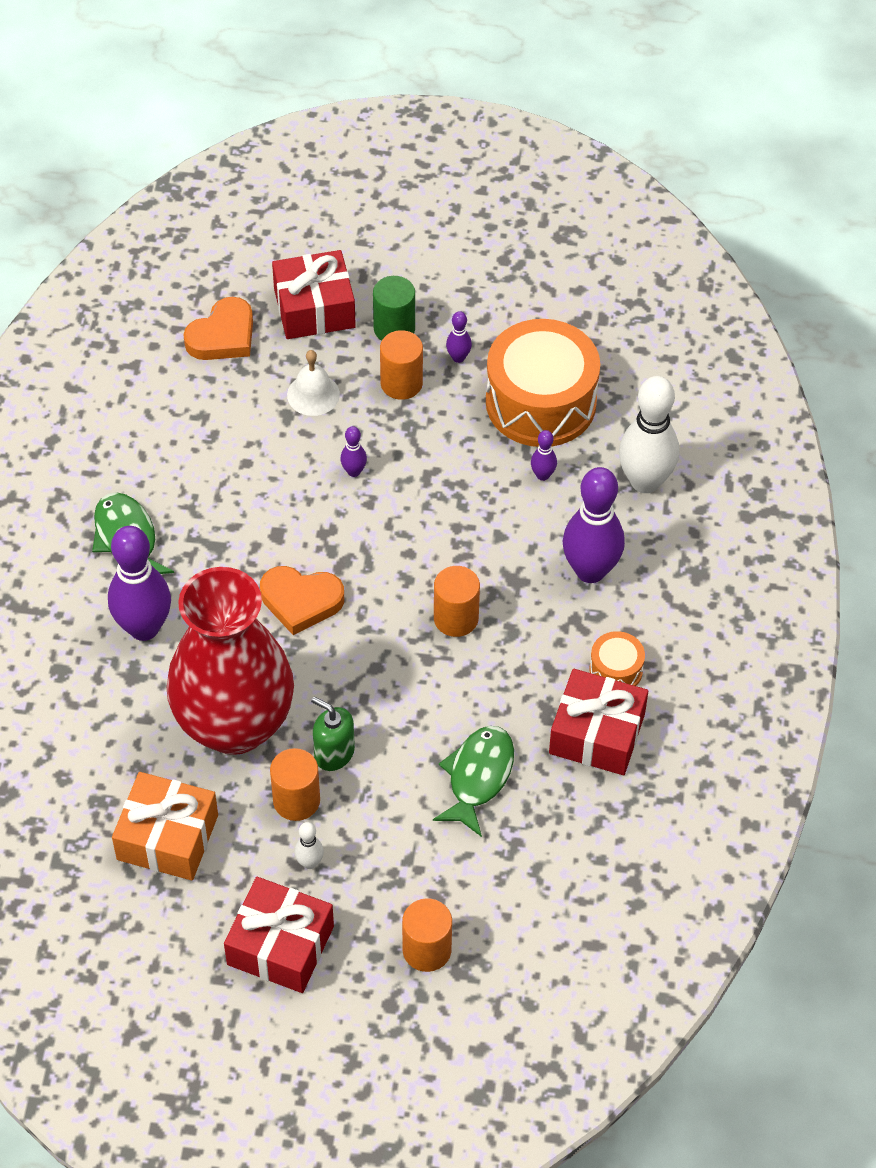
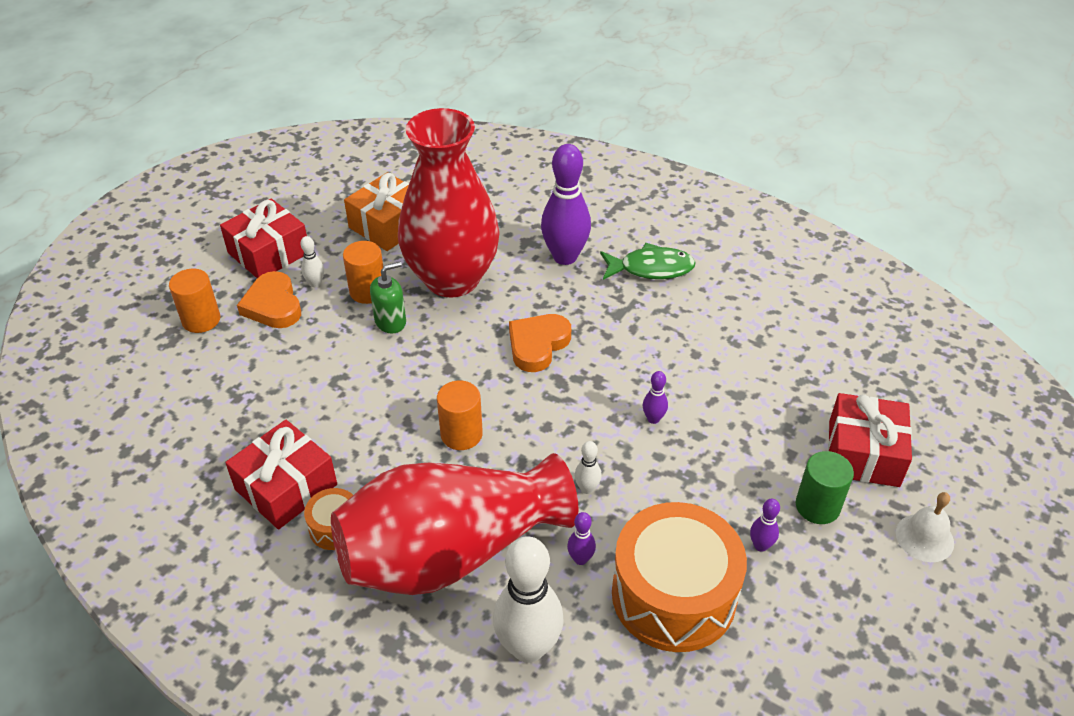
camera: 115 degrees right, 10 degrees down
(223, 336) = (847, 379): orange heart -> orange heart (273, 305)
(313, 394) = (754, 419): white bell -> white bell (924, 537)
(401, 383) = (743, 487): orange cylinder -> none
(465, 496) = (587, 488): none -> white bowling pin
(478, 777) = (308, 395): green fish -> none
(590, 570) = (450, 552): purple bowling pin -> red vase

